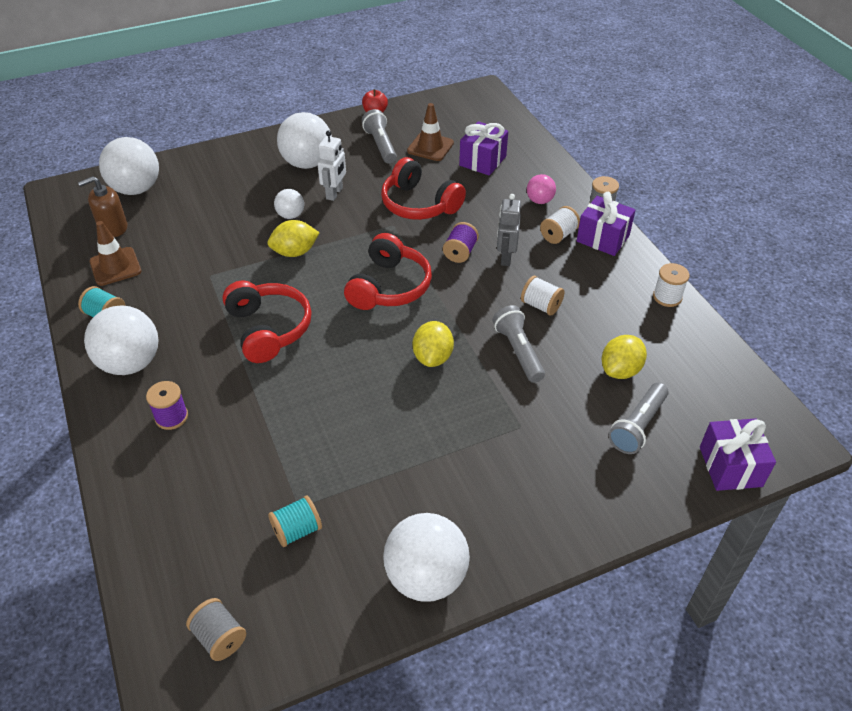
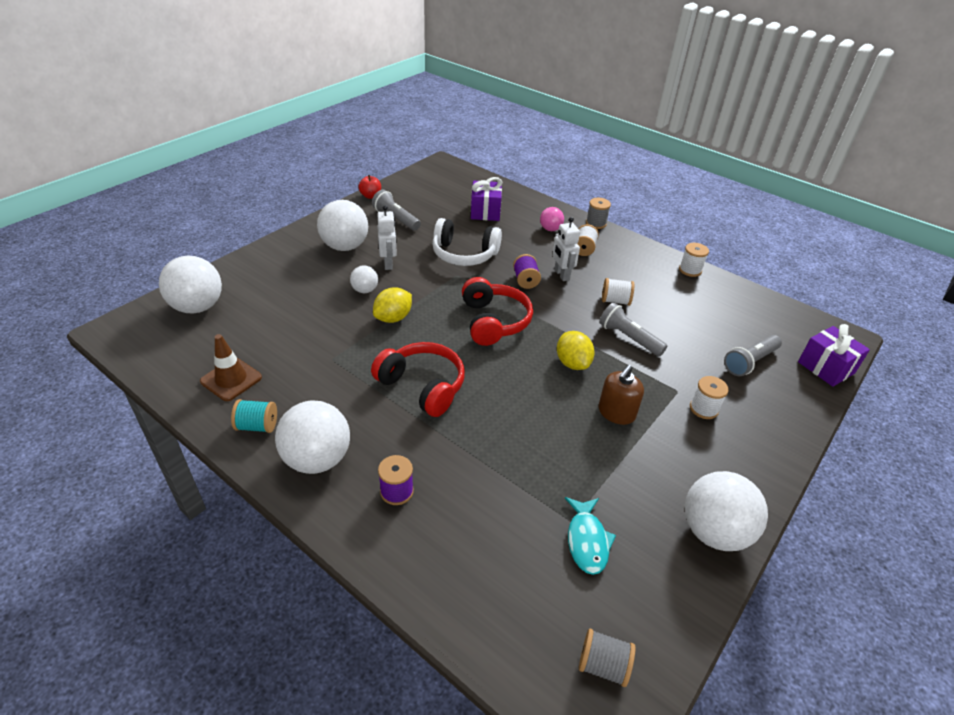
camera: 30 degrees left, 5 degrees down
(113, 227) = (200, 346): brown soap dispenser -> brown soap dispenser (616, 413)
(297, 530) = (587, 541): turquoise spool -> turquoise fish
(419, 204) = (464, 254): red headphones -> white headphones
(430, 147) = (437, 211): brown traffic cone -> none
(505, 257) = (561, 275): grey robot -> white robot
(532, 455) = (703, 409): none -> white spool
(603, 238) = (615, 243): purple gift -> none
(620, 370) = (705, 328): yellow lemon -> none
(637, 426) = (750, 362): grey flashlight -> grey flashlight turned 45 degrees clockwise

